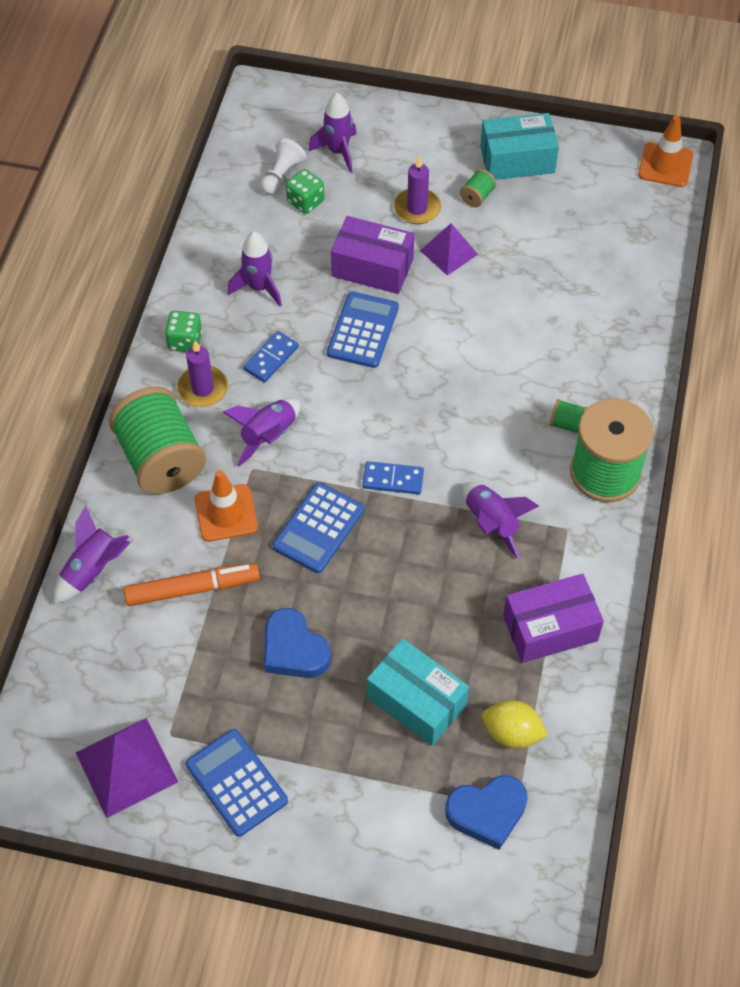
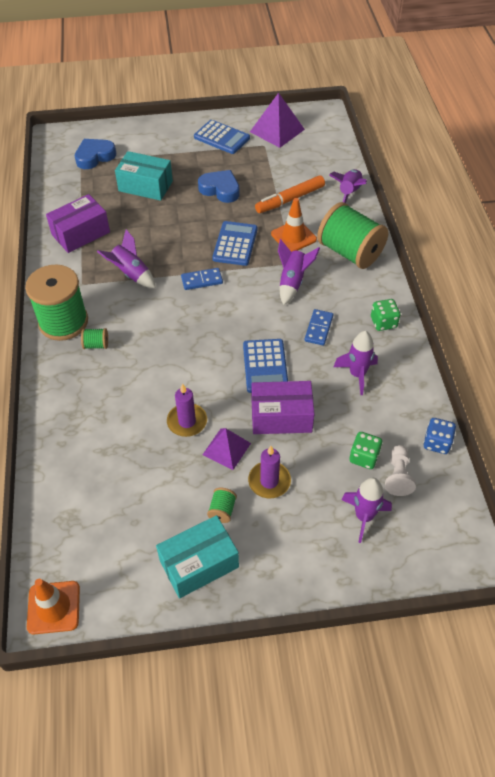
camera: 160 degrees right, 5 degrees down
(202, 389) = (351, 297): purple candle -> purple candle (187, 421)
(220, 192) = (436, 443): none -> blue dice
(512, 733) = (90, 186): yellow lemon -> none

